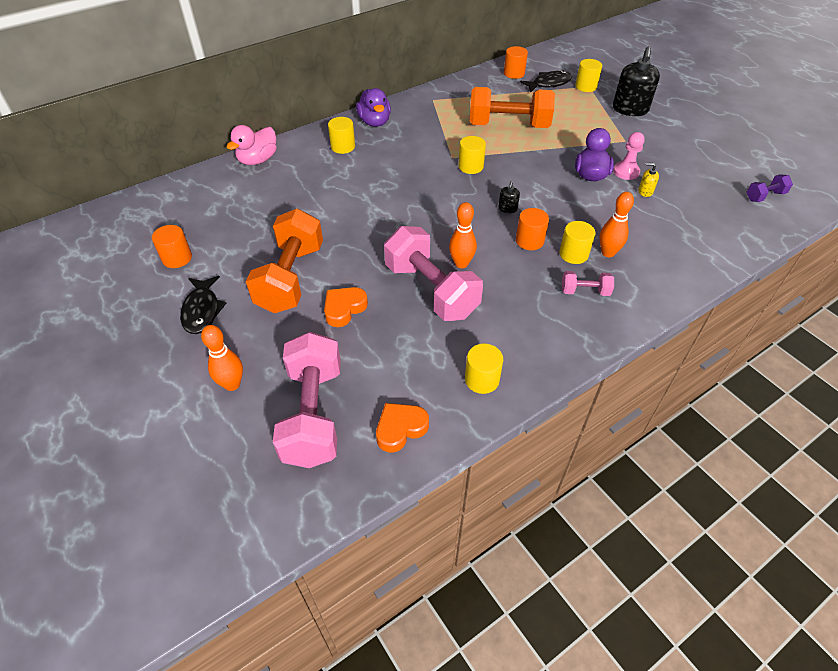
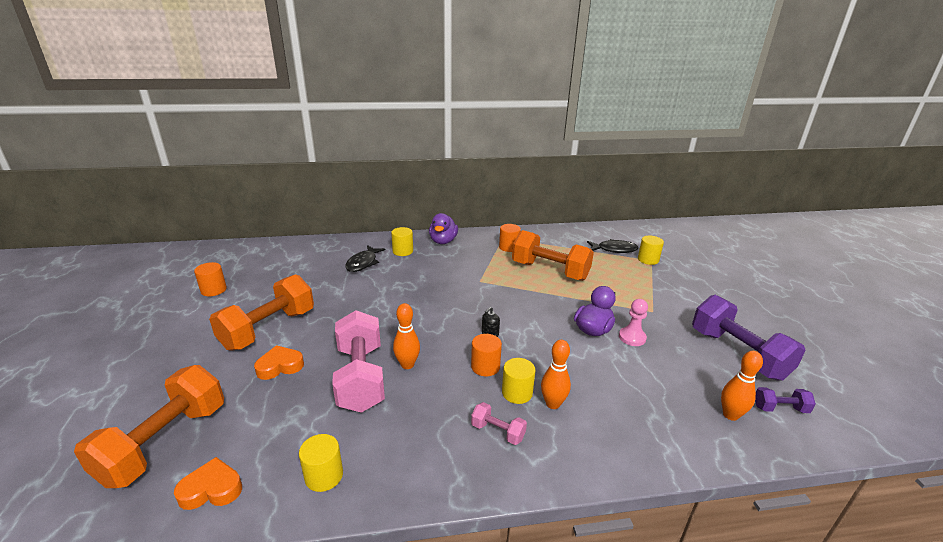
camera: 25 degrees right, 20 degrees down
(202, 310) = (187, 330): black fish -> black fish (363, 263)
(232, 384) = (141, 392): orange bowling pin -> orange bowling pin (730, 415)
(258, 160) = (335, 244): pink duck -> none
(313, 414) = (165, 443): pink dumbbell -> orange dumbbell
(471, 166) = (488, 292): yellow cylinder -> none
(514, 73) = (589, 235): orange cylinder -> orange cylinder (509, 247)
(630, 109) = (678, 287): black soap dispenser -> none
(645, 191) = (638, 361): yellow soap dispenser -> none
(712, 159) = (738, 354): none -> purple dumbbell

